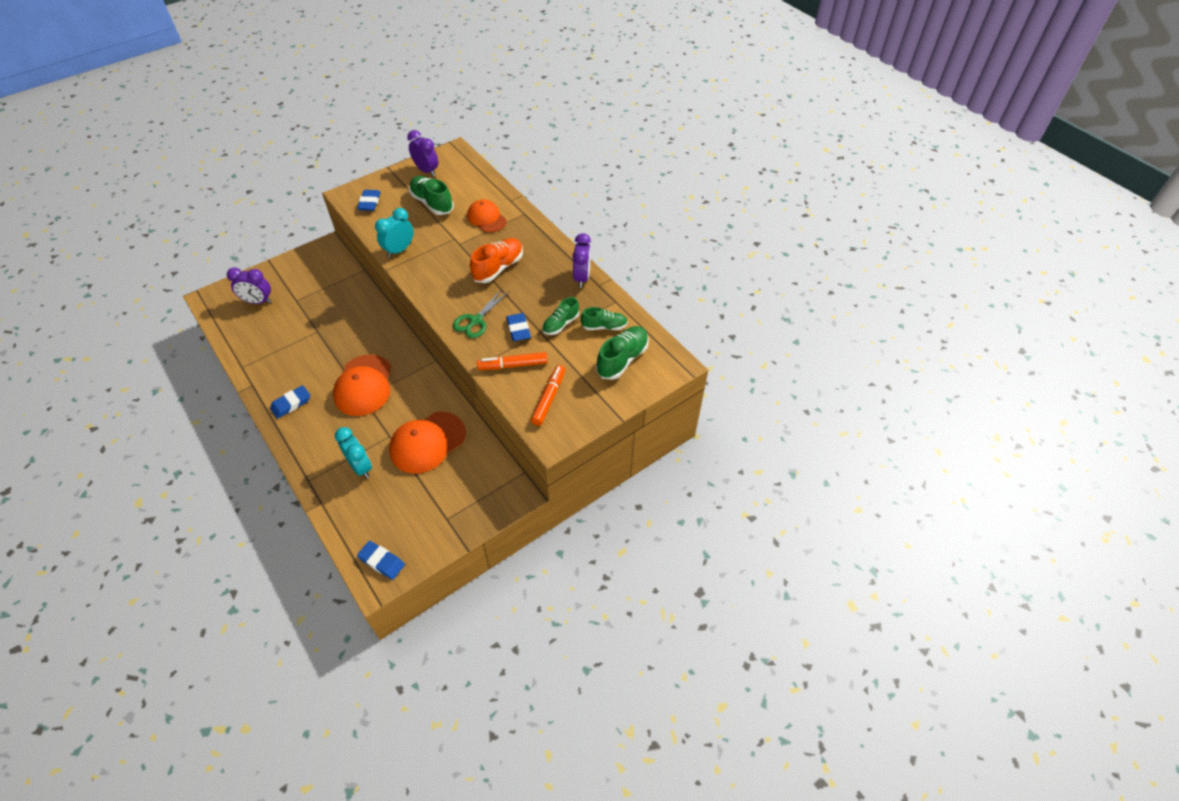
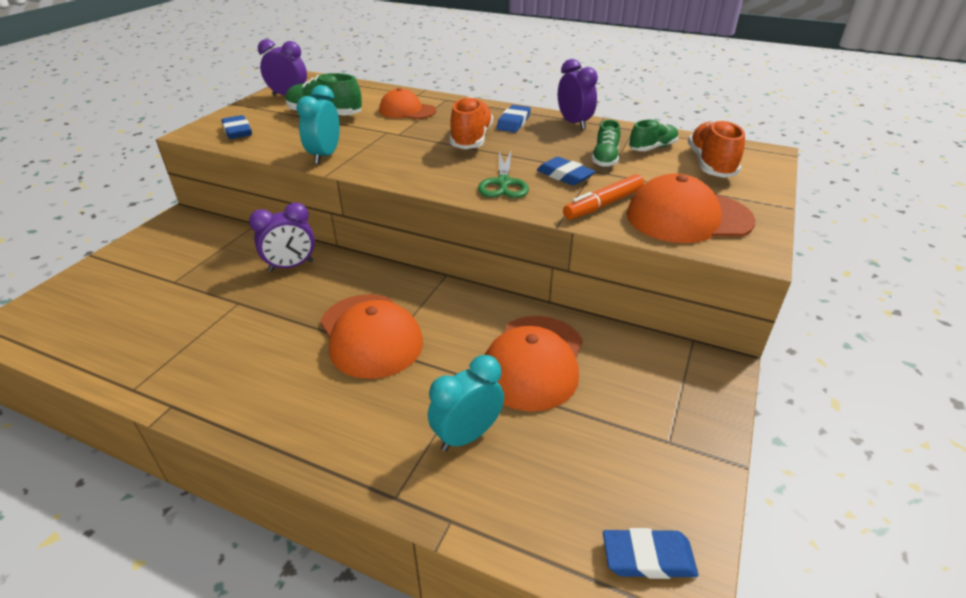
camera: 30 degrees left, 15 degrees down
(258, 301) = (106, 302): purple clock -> purple clock (291, 266)
(291, 404) = (268, 402): blue eraser -> blue eraser (513, 122)
(360, 467) = (467, 435): turquoise clock -> turquoise clock turned 60 degrees counterclockwise
(549, 398) = (688, 217): orange marker -> orange cap
(622, 359) = (710, 164): green shoe -> orange shoe

